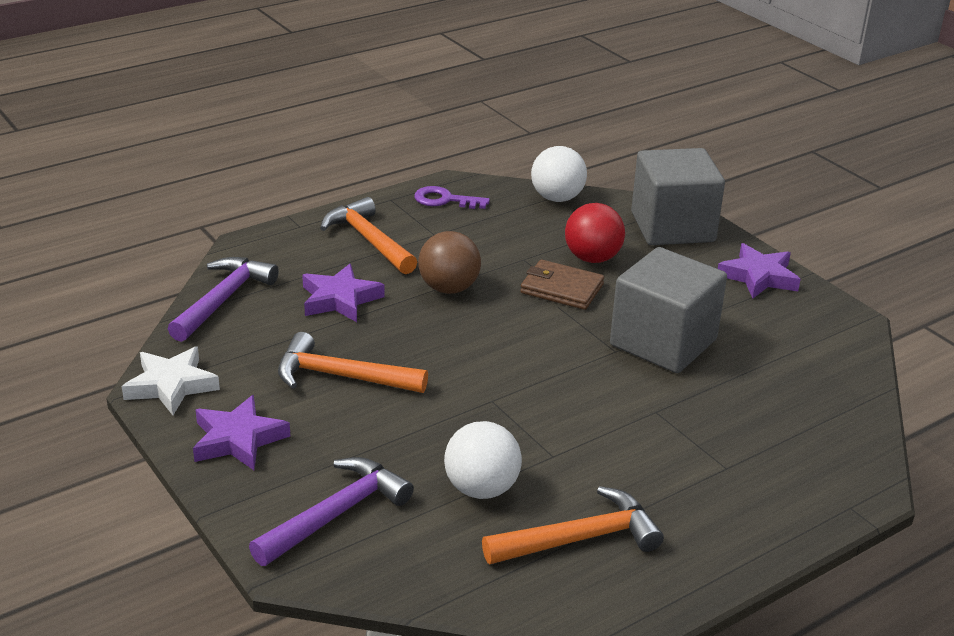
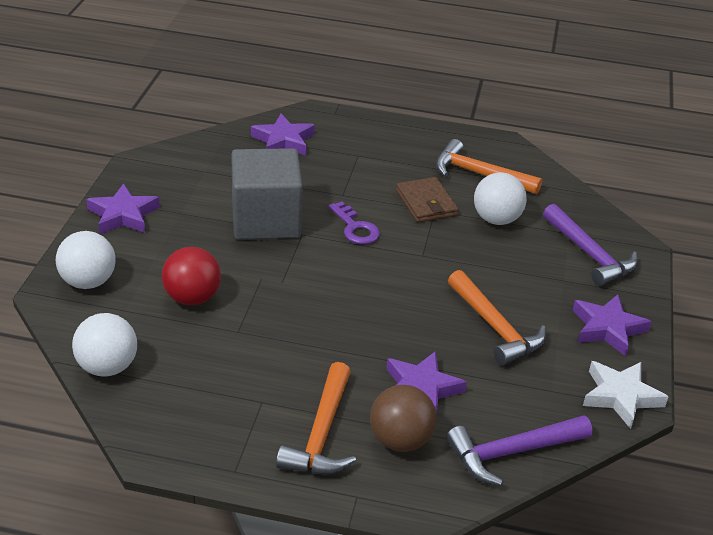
camera: 135 degrees left, 5 degrees up
(336, 514) = (590, 254): purple hammer -> purple hammer turned 120 degrees counterclockwise
(444, 200) = (193, 434): purple key -> purple key (355, 228)
(449, 288) = (330, 344): brown ball -> brown ball (400, 440)
(561, 288) = (256, 291): brown wallet -> brown wallet (426, 203)
(672, 227) = (88, 282): grey cube -> white ball
(813, 430) = (283, 141): none -> purple star

